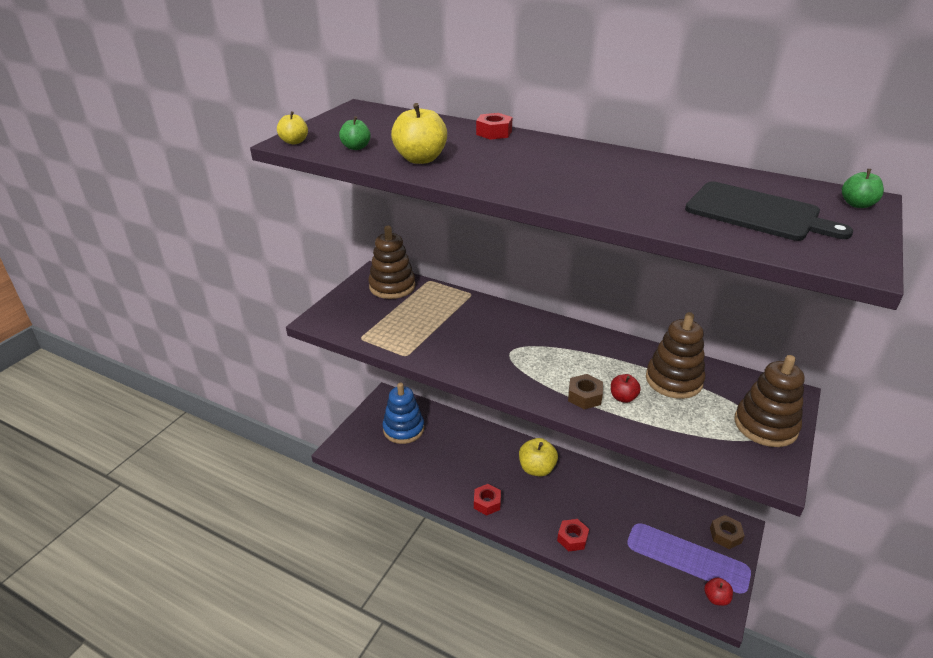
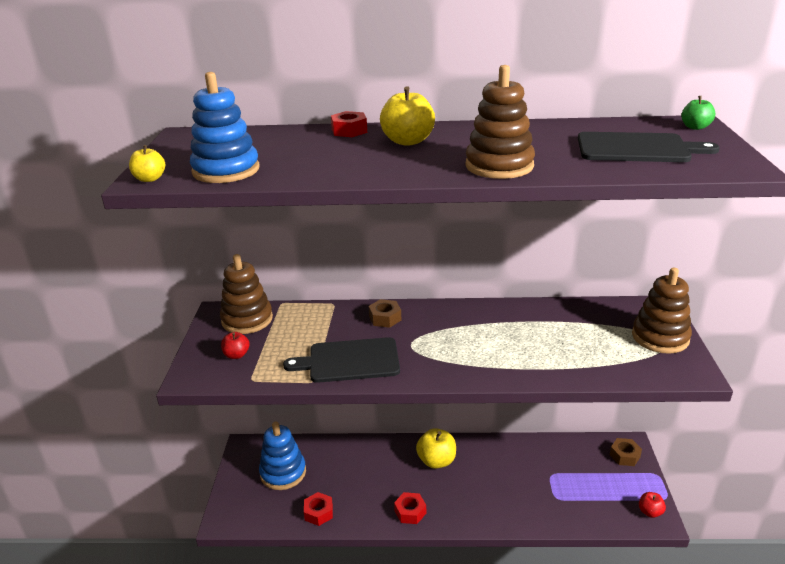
camera: 25 degrees left, 5 degrees down
(356, 147) = (226, 170): green apple -> blue stacking toy
(420, 159) = (306, 167): yellow apple -> yellow apple (407, 141)
(448, 348) = (349, 361): none -> black cutting board
(572, 538) = (506, 512): red nut -> red nut (318, 512)
(584, 396) = (506, 363): brown nut -> brown nut (385, 318)
(623, 397) = (538, 353): red apple -> red apple (236, 355)
(673, 380) = (566, 324): brown stacking toy -> brown stacking toy (499, 166)

